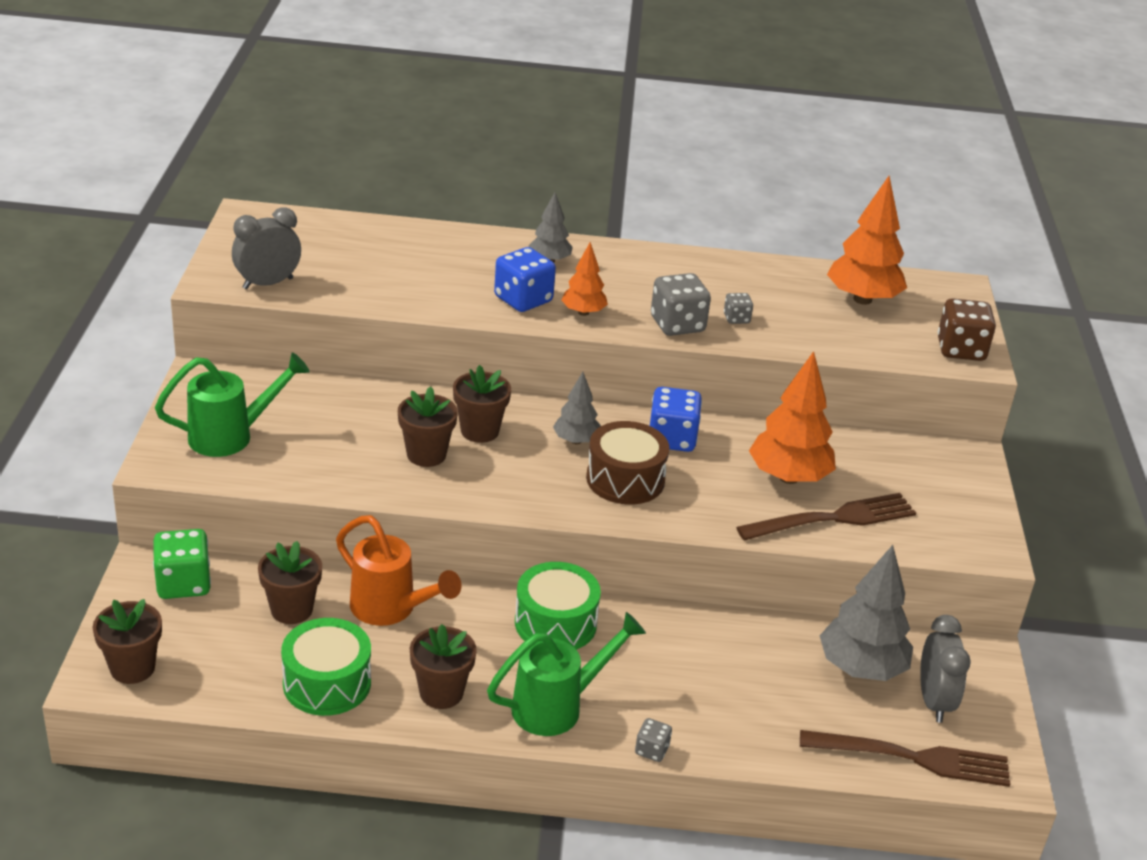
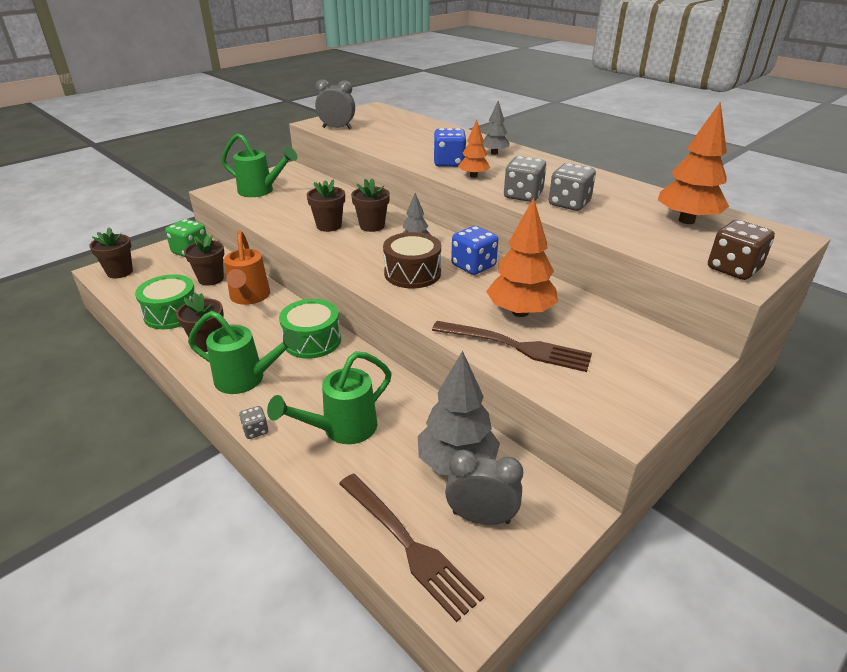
camera: 45 degrees right, 0 degrees up
(727, 699) = (341, 429): none -> green watering can
(736, 318) = (569, 204): grey dice -> grey dice, size x1.92
(934, 701) = (481, 517): grey clock -> grey clock turned 120 degrees counterclockwise

